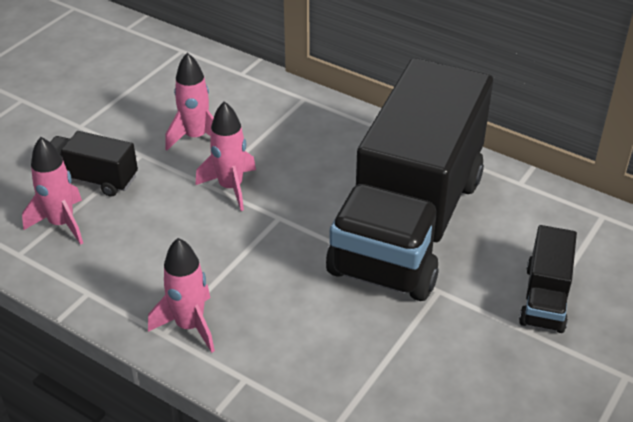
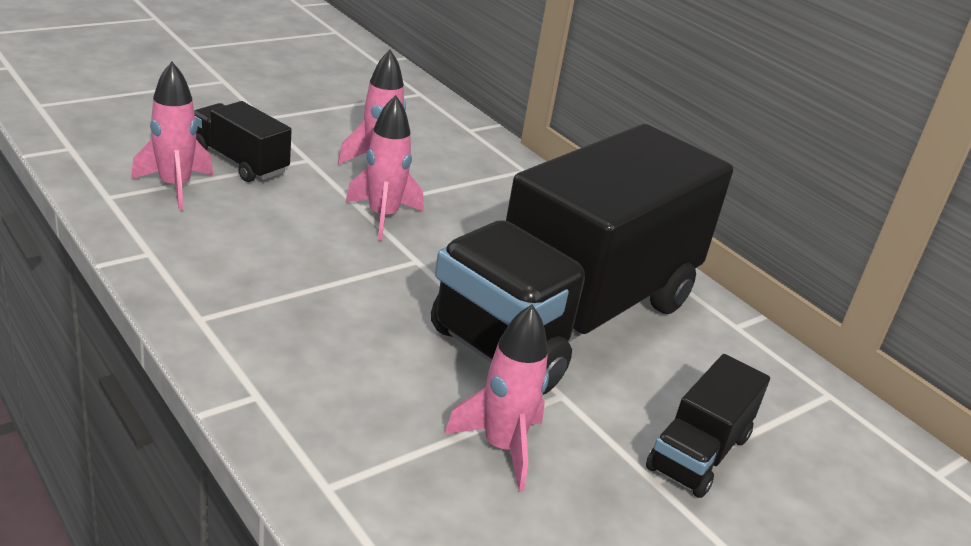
camera: 15 degrees right, 10 degrees down
(190, 326) = (235, 322): pink rocket -> pink rocket (502, 447)

